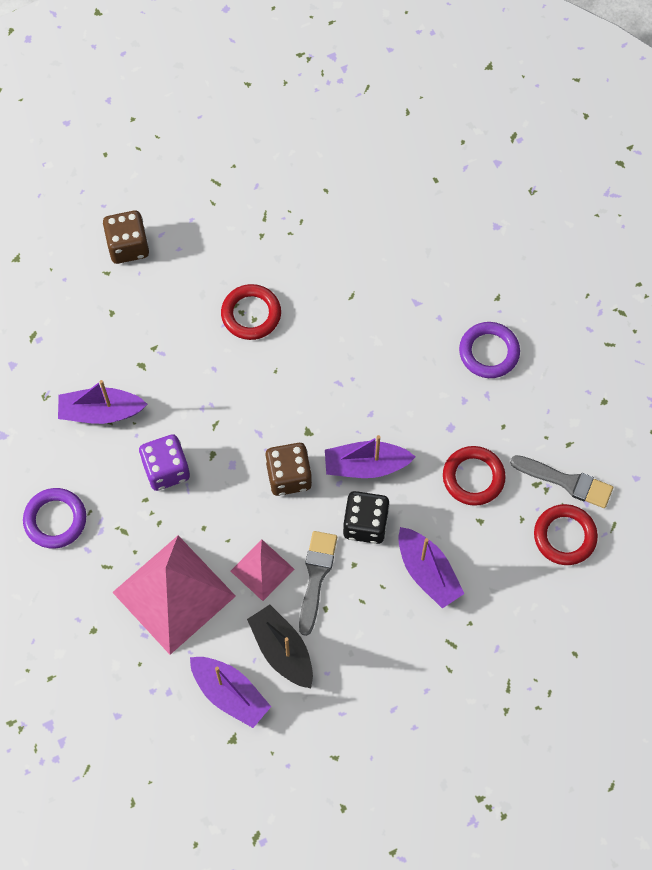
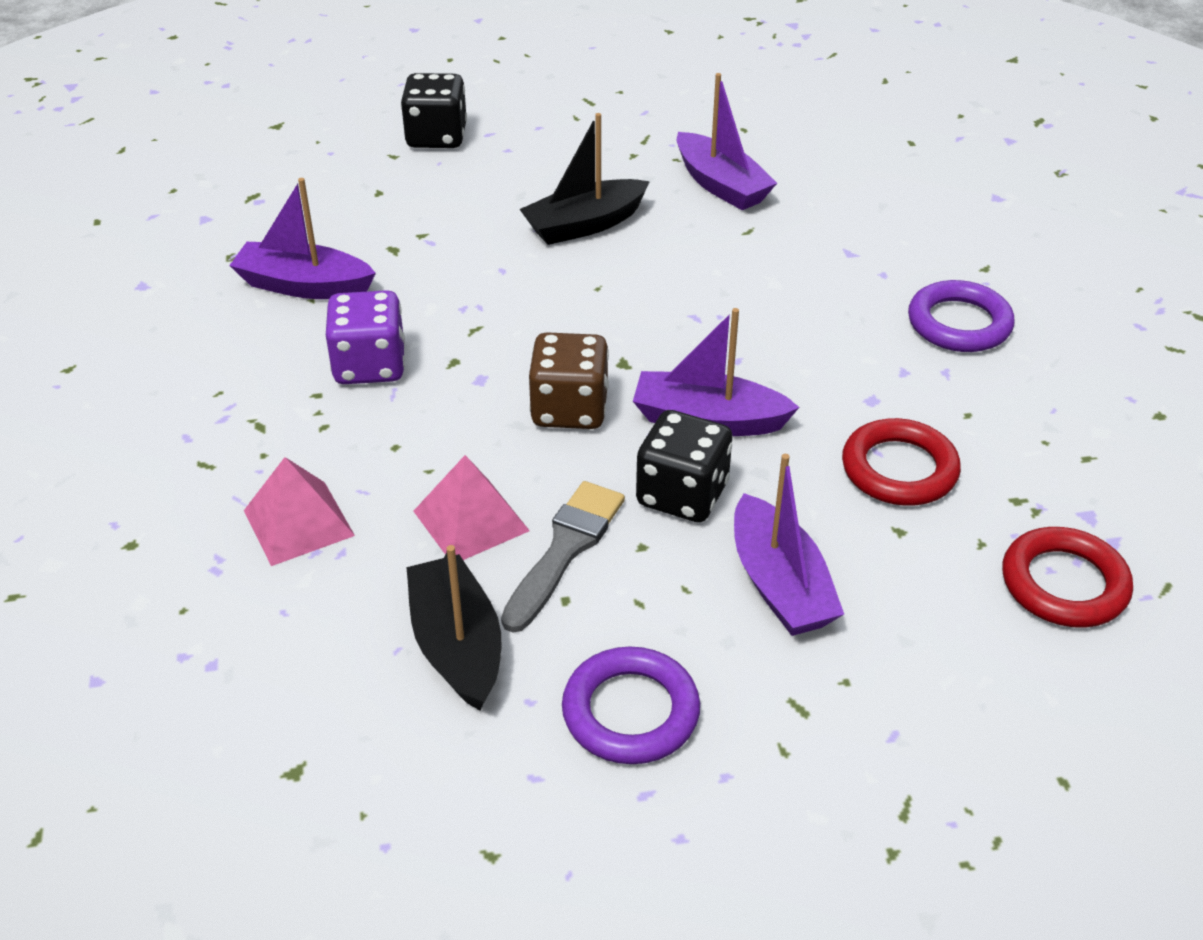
camera: 15 degrees right, 25 degrees down
(55, 520) = (158, 391): purple ring -> purple ring (630, 712)
(128, 246) = (436, 137): brown dice -> black dice
(174, 594) = (298, 523): pink pyramid -> pink pyramid, size x0.52
(230, 694) = (325, 693): purple boat -> purple boat (721, 185)
(251, 314) = (585, 225): red ring -> black boat
(566, 482) = (1076, 507): grey brush -> none

